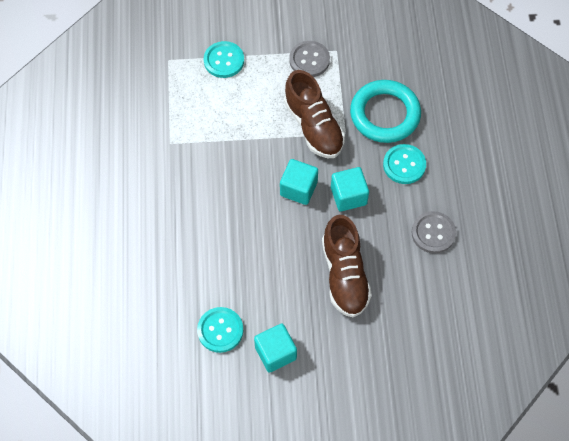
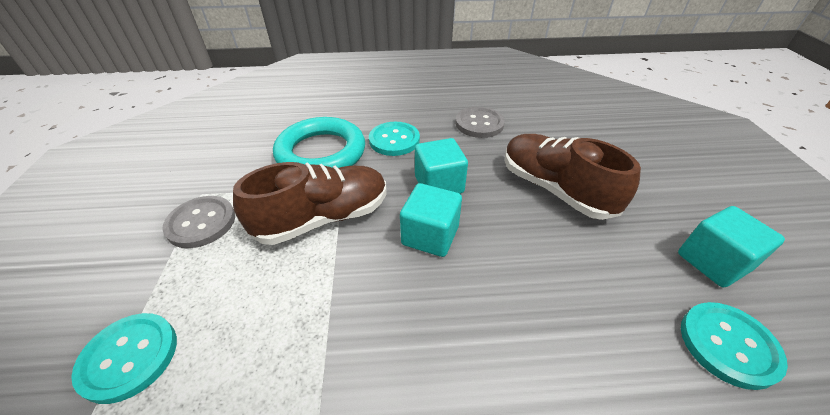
camera: 90 degrees left, 20 degrees down
(344, 275) = (555, 189): brown shoe -> brown shoe turned 120 degrees counterclockwise

